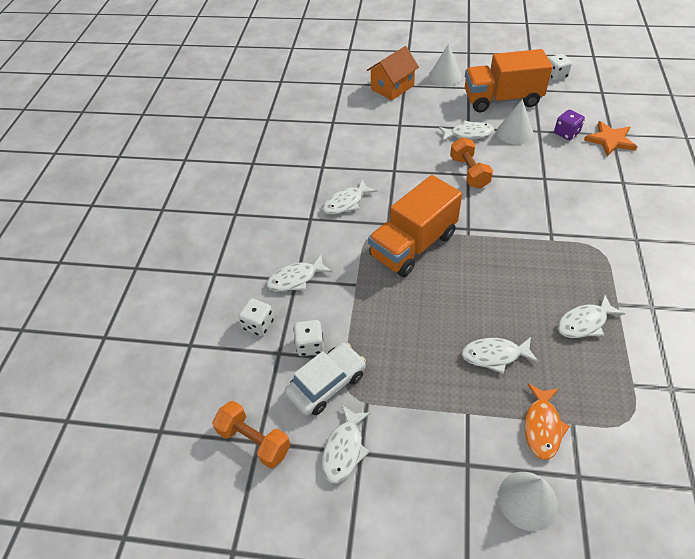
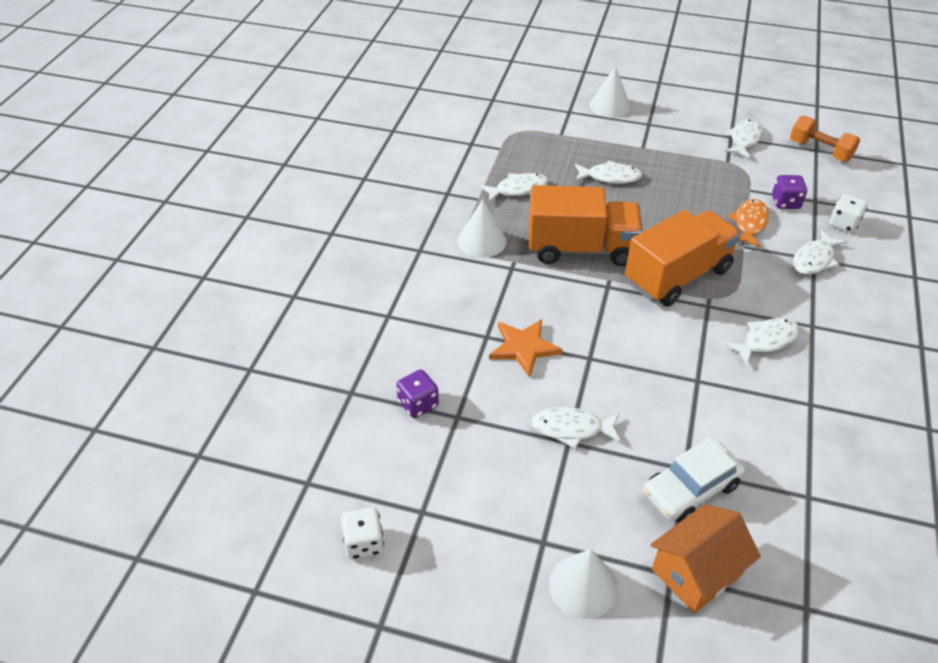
camera: 175 degrees left, 5 degrees down
(296, 279) = (814, 259): white fish -> white fish turned 150 degrees clockwise
(310, 345) = (785, 202): white dice -> purple dice
(326, 384) = (764, 176): white car -> white car (690, 489)
(469, 172) = (588, 360): orange dumbbell -> none
(502, 100) = (491, 496): orange truck -> orange truck (581, 248)
(514, 132) = (497, 419): white cone -> white cone (482, 241)
(542, 426) = (585, 135): orange fish -> orange fish (749, 223)
(610, 140) = (361, 381): orange star -> orange star (524, 348)

